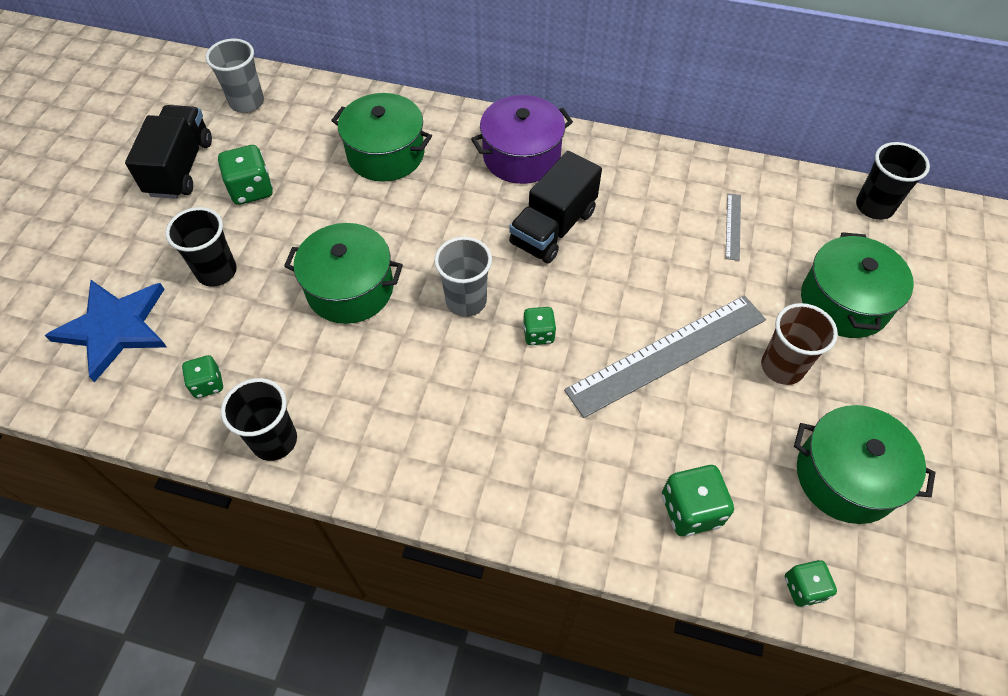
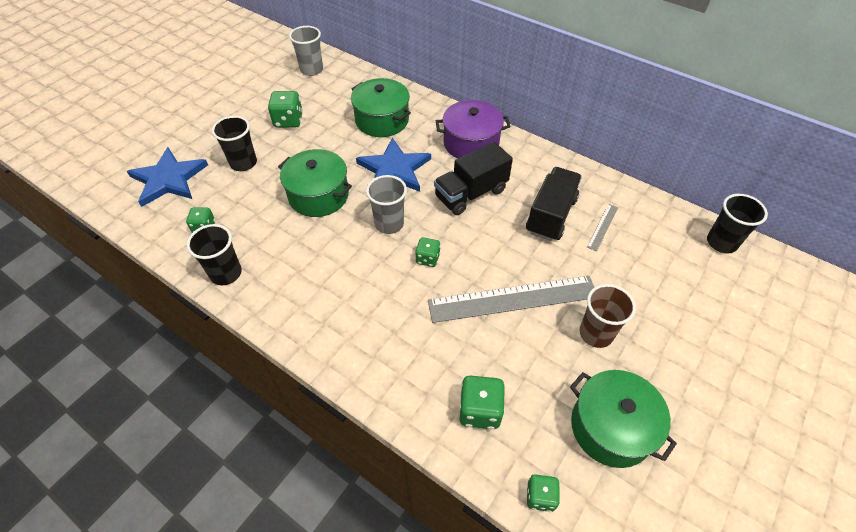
camera: 20 degrees right, 5 degrees down
(181, 168) = (253, 98): black truck -> black truck (551, 215)
(436, 222) = (394, 169): none -> blue star
(844, 302) = (666, 303): green pot -> none

